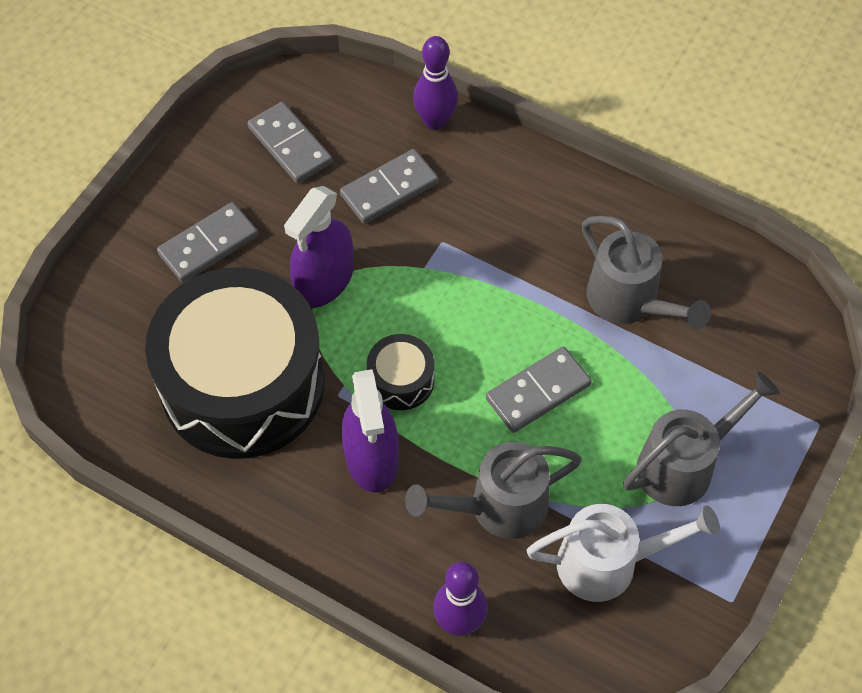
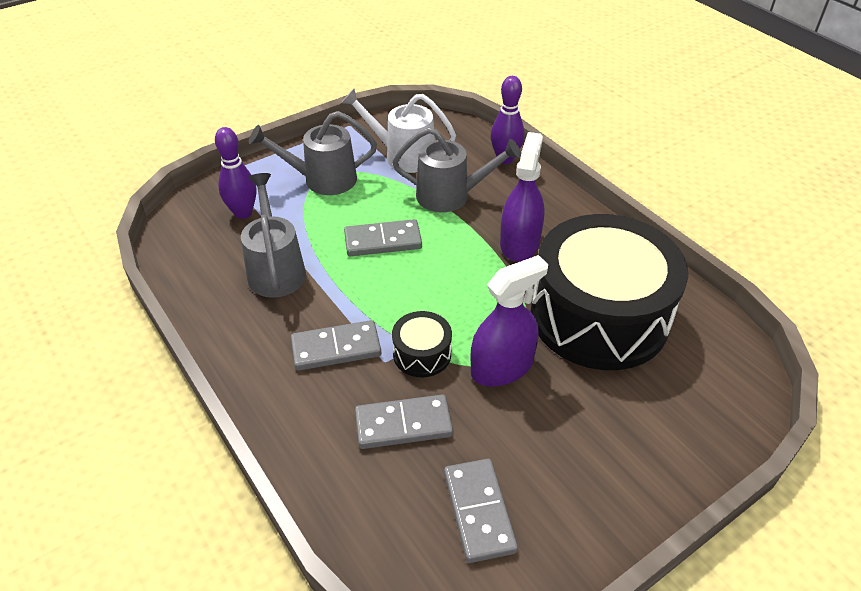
camera: 155 degrees left, 15 degrees down
(208, 245) = (598, 437): grey domino -> grey domino (336, 348)
(401, 380) = (475, 278): black drum -> black drum (422, 354)
(435, 121) = (318, 476): purple bowling pin -> purple bowling pin (243, 213)

